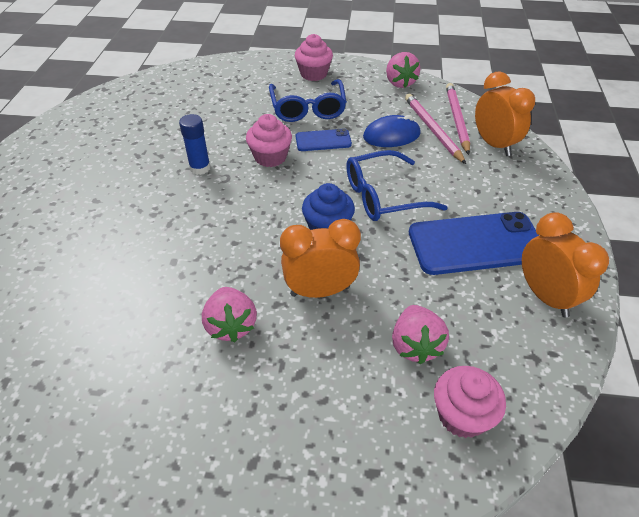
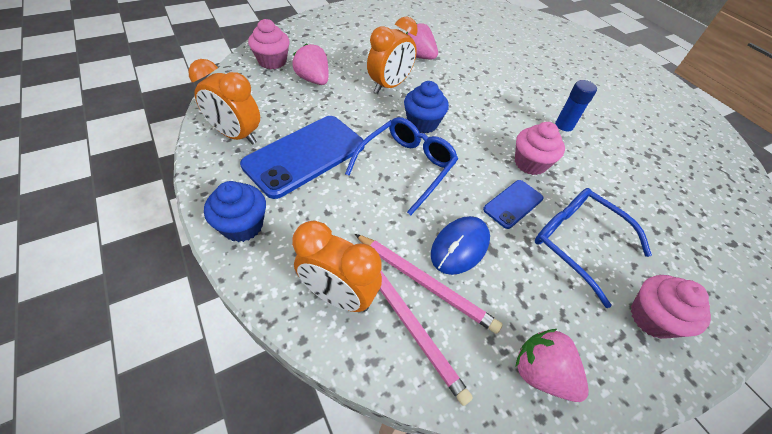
camera: 140 degrees right, 5 degrees up
(553, 207) = (242, 225): none -> blue cupcake

